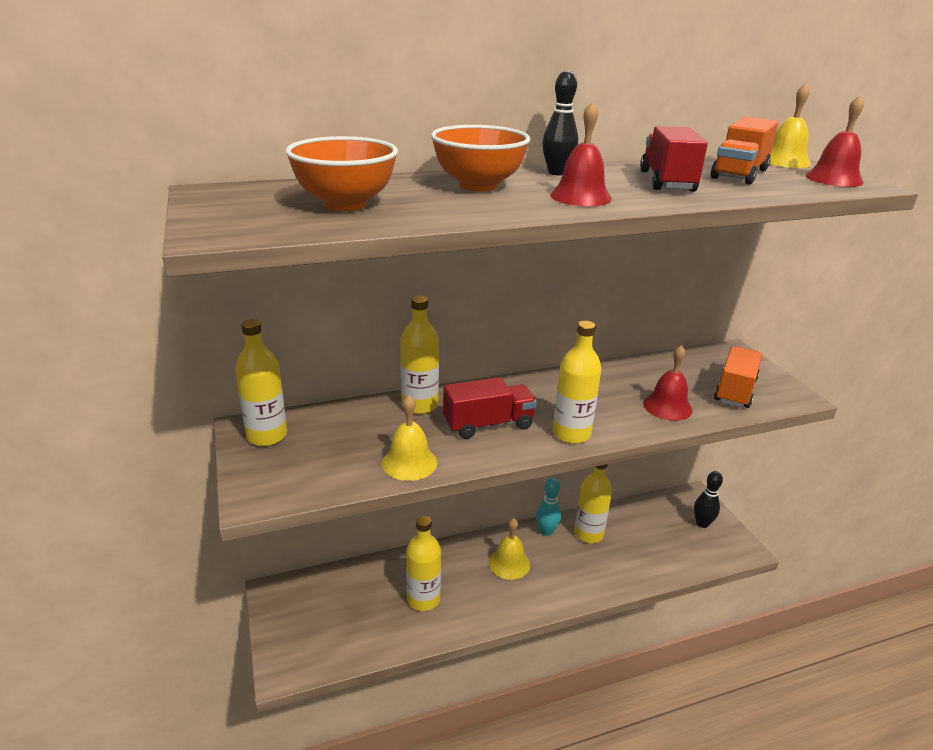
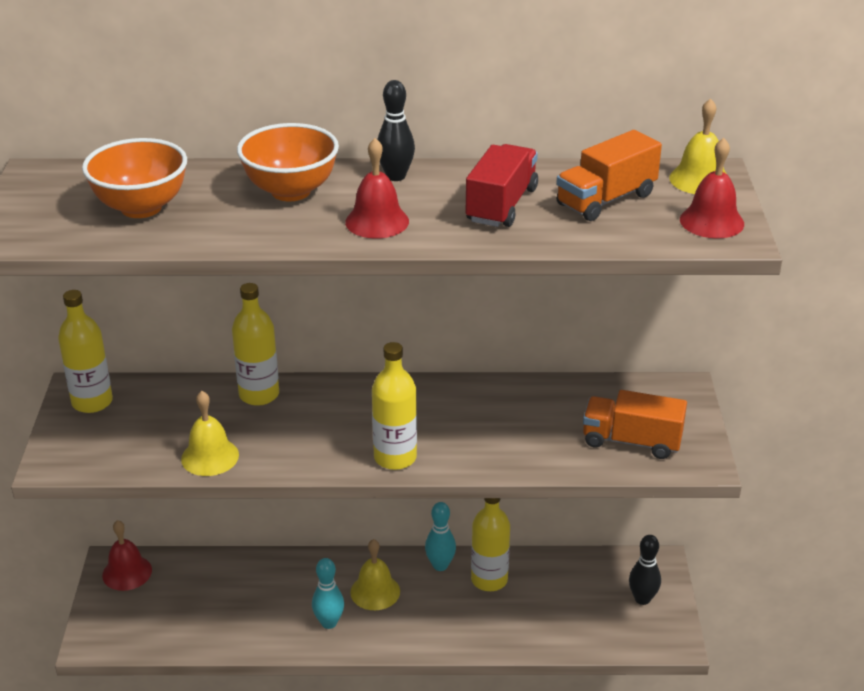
camera: 20 degrees right, 5 degrees up
(423, 599) = (260, 607): yellow bottle -> none
(487, 598) = (329, 623): none -> turquoise bowling pin
(488, 424) = (315, 430): red truck -> none
(667, 406) = (530, 446): red bell -> red bell (127, 572)
(735, 390) = (631, 441): orange truck -> orange truck turned 120 degrees counterclockwise

